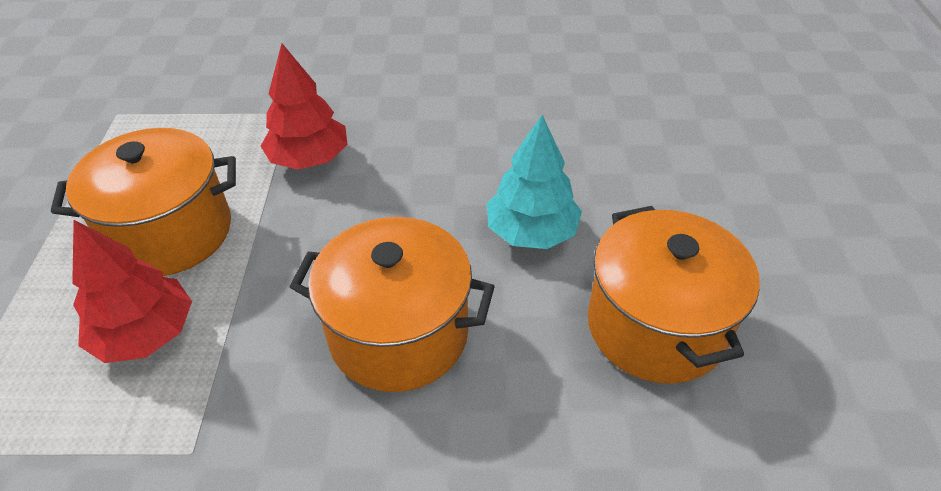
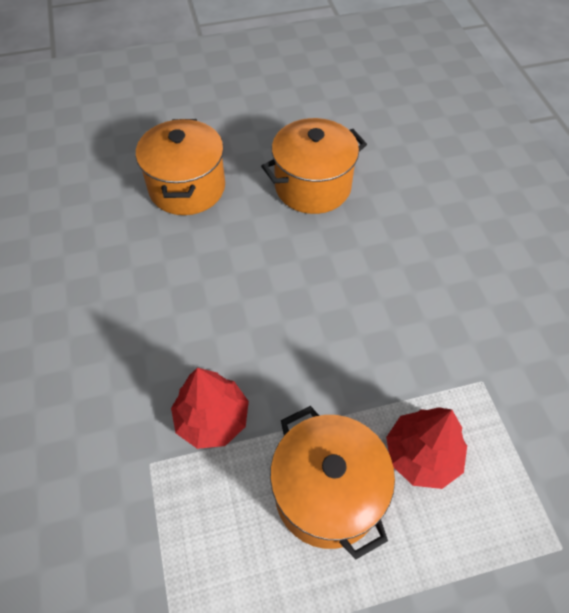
camera: 105 degrees left, 10 degrees up
(399, 334) = (362, 302): orange pot -> orange pot (187, 188)
(531, 232) = (257, 250): turquoise tree -> none

